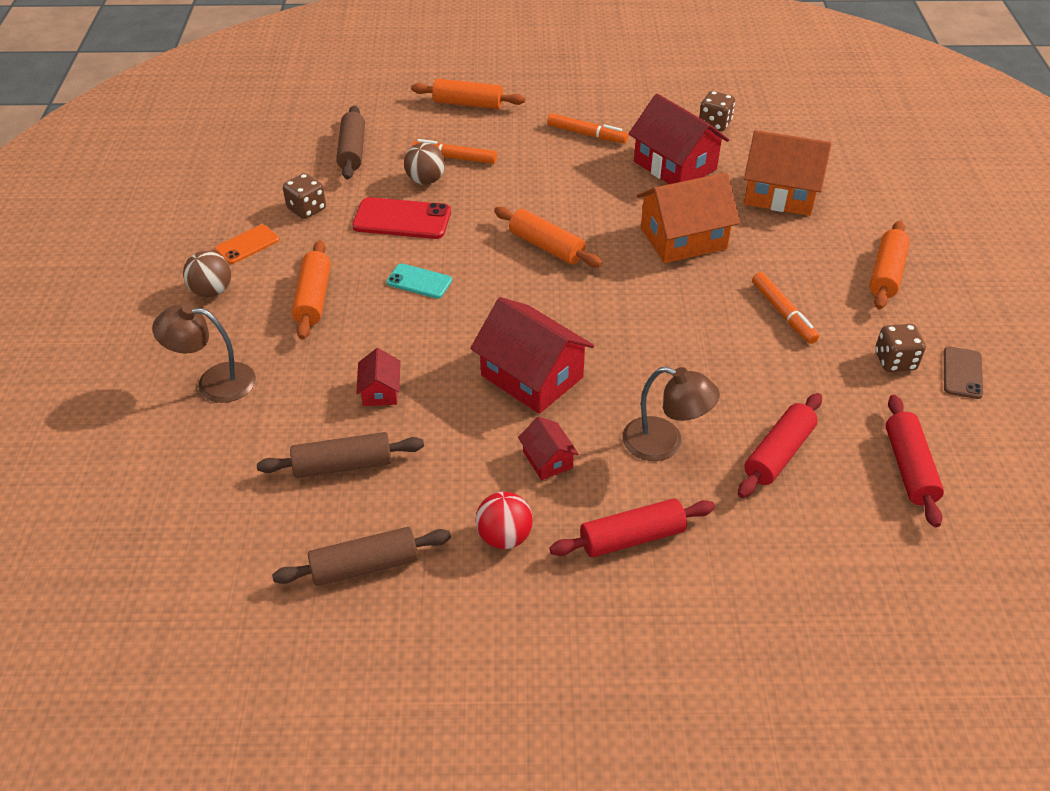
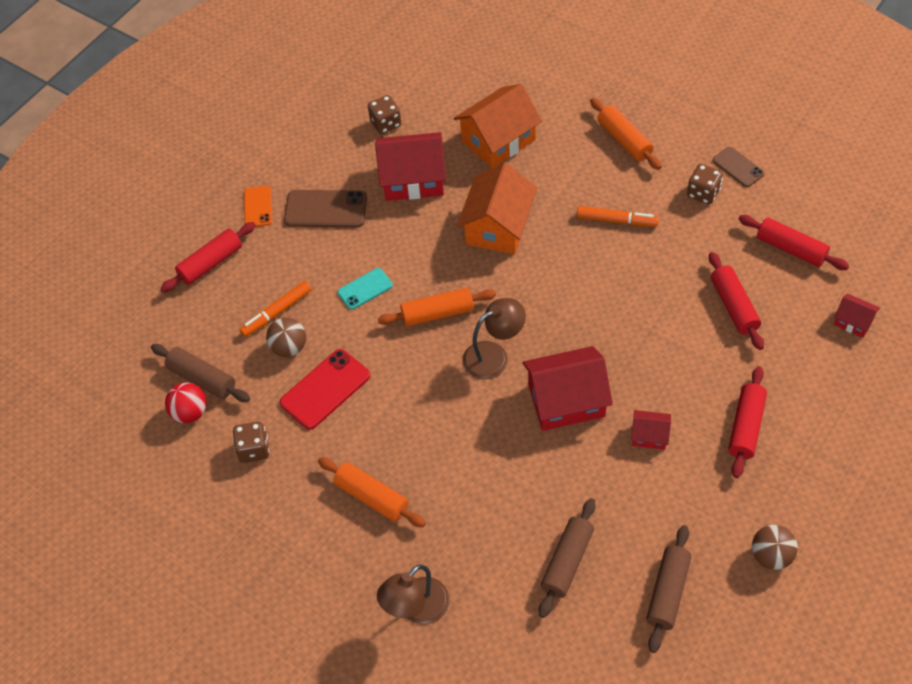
camera: 50 degrees left, 10 degrees up
(212, 291) = (305, 566): brown ball -> brown ball (771, 556)
(247, 245) = (265, 514): orange phone -> orange phone (258, 207)
(380, 391) = (510, 502): red house -> red house (853, 321)
(419, 281) = (410, 416): turquoise phone -> turquoise phone (365, 289)
(468, 104) = (211, 263): orange rolling pin -> red rolling pin
(504, 537) = (698, 497): red ball -> red ball (190, 413)
(586, 134) = (326, 209): orange marker -> brown phone
(664, 443) = (682, 361): brown lamp -> brown lamp (494, 356)

